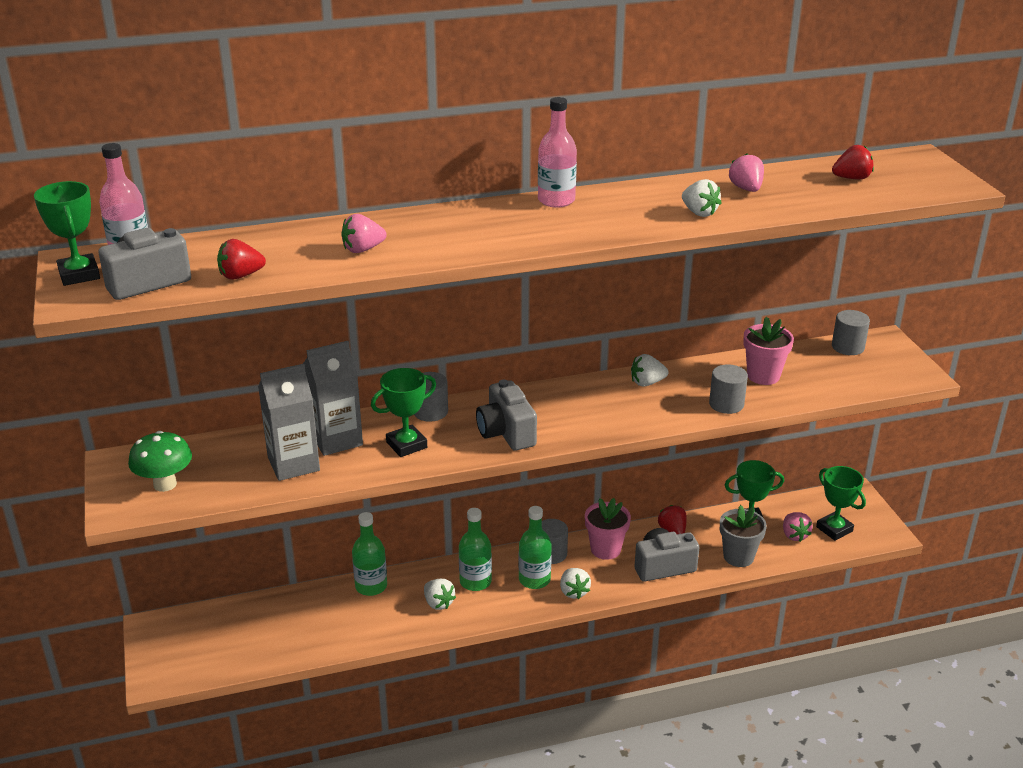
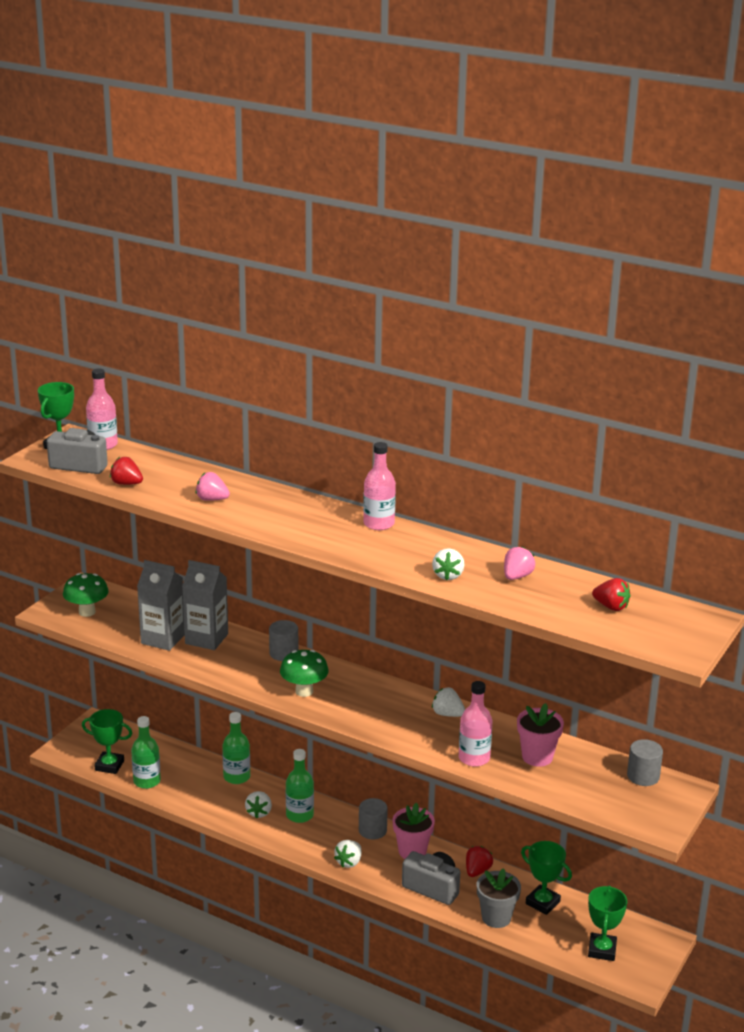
camera: 45 degrees right, 5 degrees down
(406, 445) = (237, 664): green trophy -> green trophy (109, 765)
(506, 433) = (304, 691): grey camera -> green mushroom
(534, 580) = (337, 838): green bottle -> green bottle (147, 781)
(726, 404) = (474, 758): grey cylinder -> pink bottle
(794, 535) = (563, 933): pink strawberry -> none

